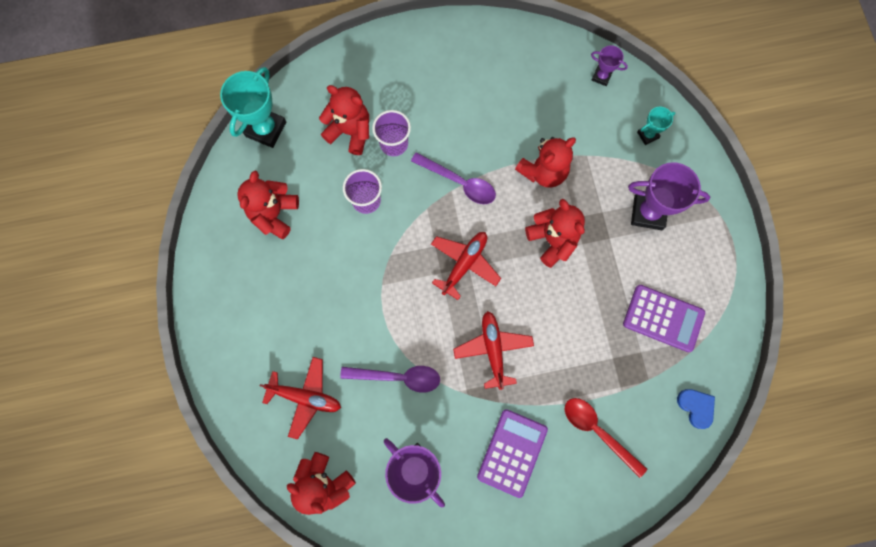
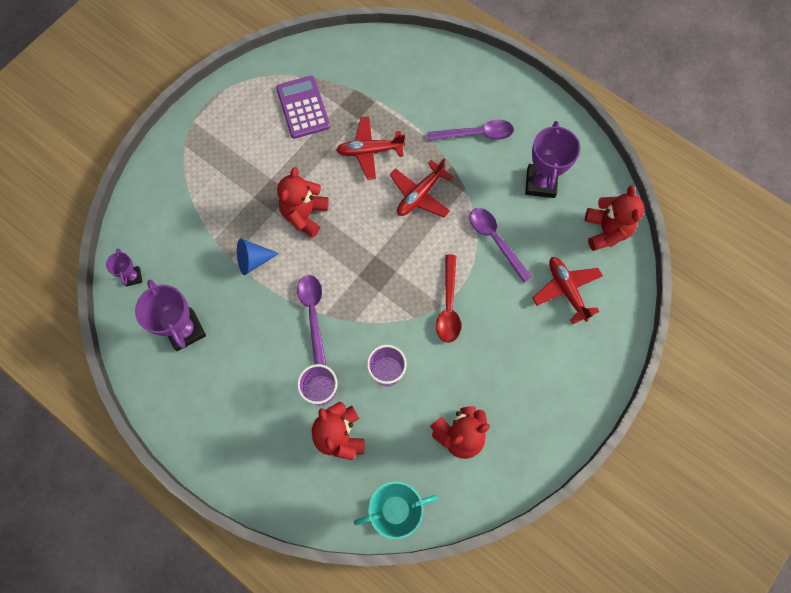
camera: 130 degrees left, 5 degrees down
(464, 264) = (375, 260): red plane -> red plane (369, 151)
(512, 452) = (476, 134): purple calculator -> purple spoon
(543, 171) = (253, 260): red teddy bear -> blue cone
(598, 431) = (415, 95): red spoon -> red spoon (448, 305)
(647, 135) = (162, 209): turquoise trophy -> none
(648, 212) = (229, 167): purple trophy -> purple trophy (185, 330)
(696, 407) = (348, 52): blue heart -> none

